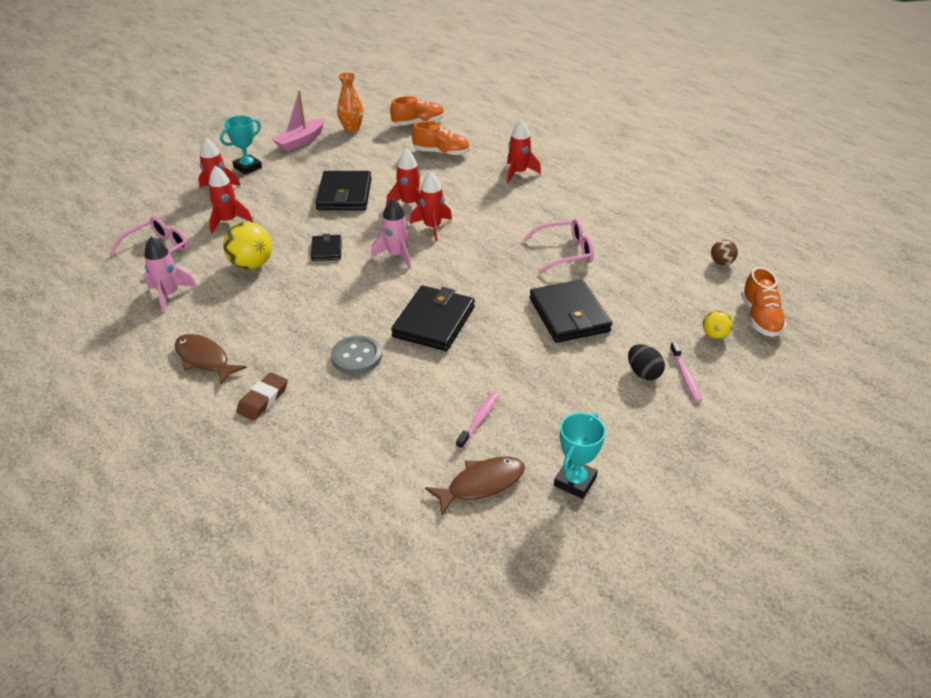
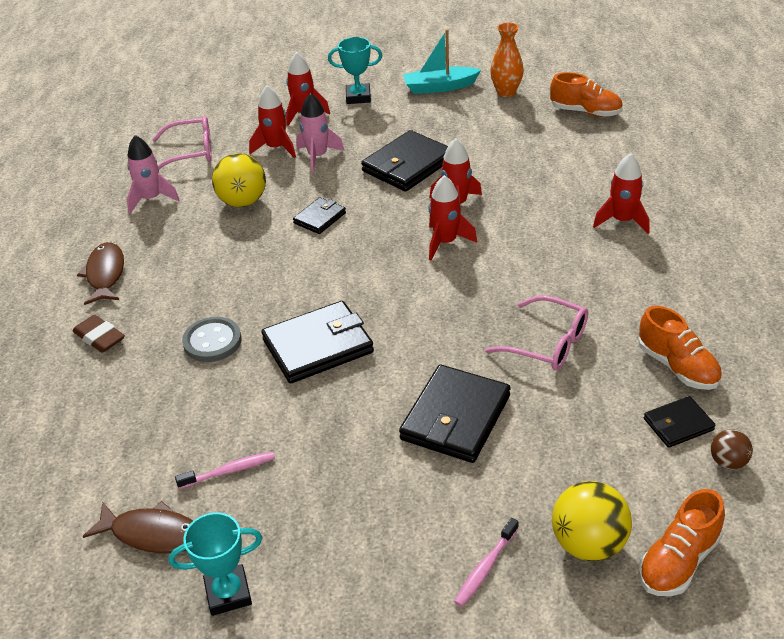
camera: 45 degrees right, 0 degrees up
(263, 399) = (99, 337): brown eraser -> brown eraser turned 60 degrees clockwise
(300, 141) = (439, 87): pink boat -> turquoise boat
(396, 255) = (373, 256): pink rocket -> pink rocket (318, 157)
(441, 153) = (565, 159): orange shoe -> orange shoe (677, 367)
(643, 373) = (445, 532): black egg -> none
(678, 258) = (678, 424): none -> black wallet
(714, 335) = (588, 544): yellow ball -> yellow ball, size x1.83

